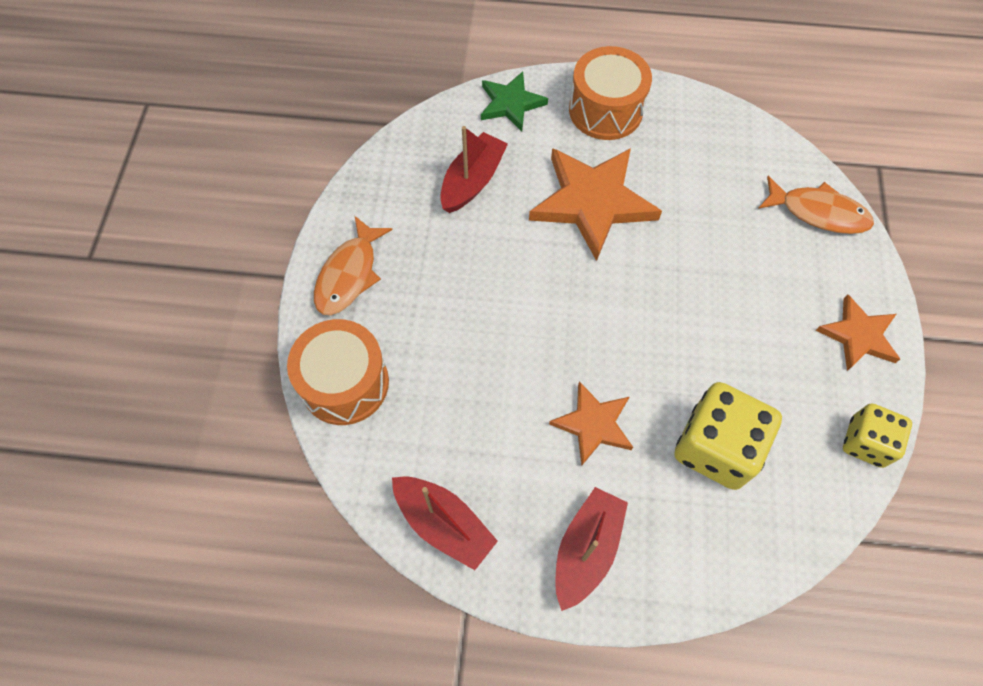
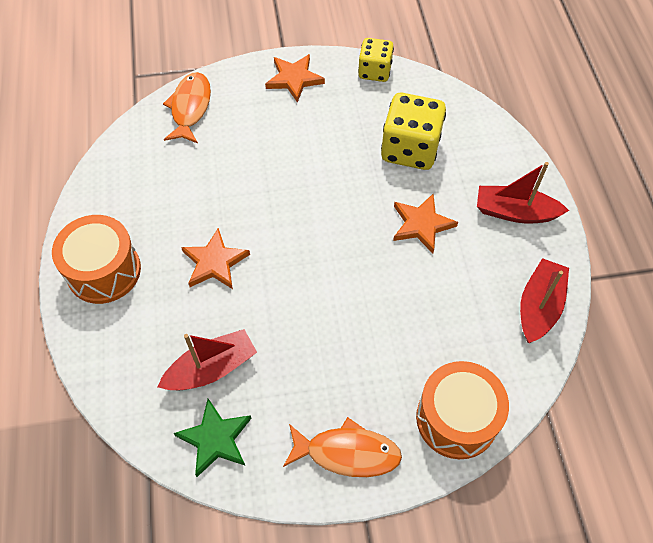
camera: 105 degrees left, 5 degrees down
(472, 181) = (211, 368): red boat -> red boat turned 135 degrees clockwise
(511, 103) = (106, 357): green star -> green star (215, 439)
(592, 202) = (214, 262): orange star -> orange star, size x0.58

